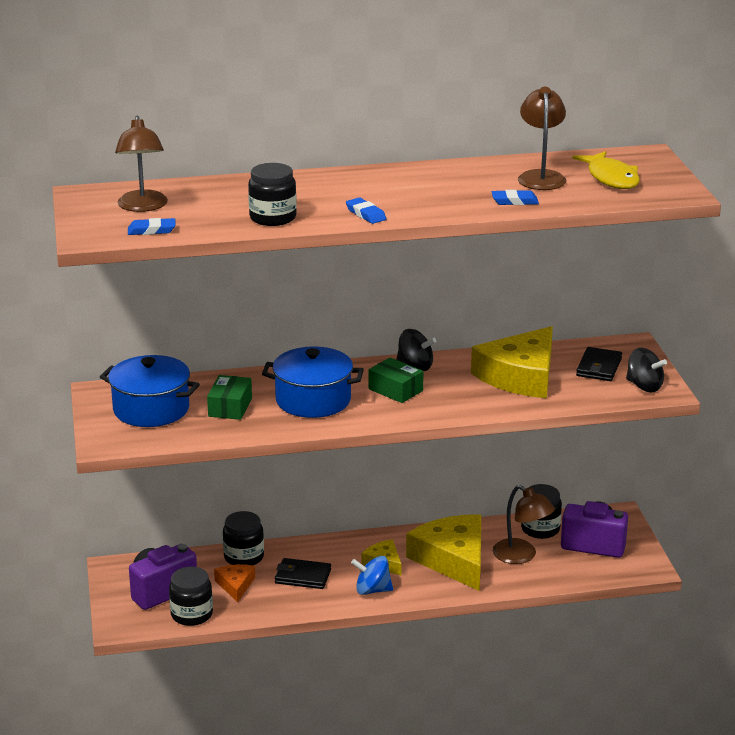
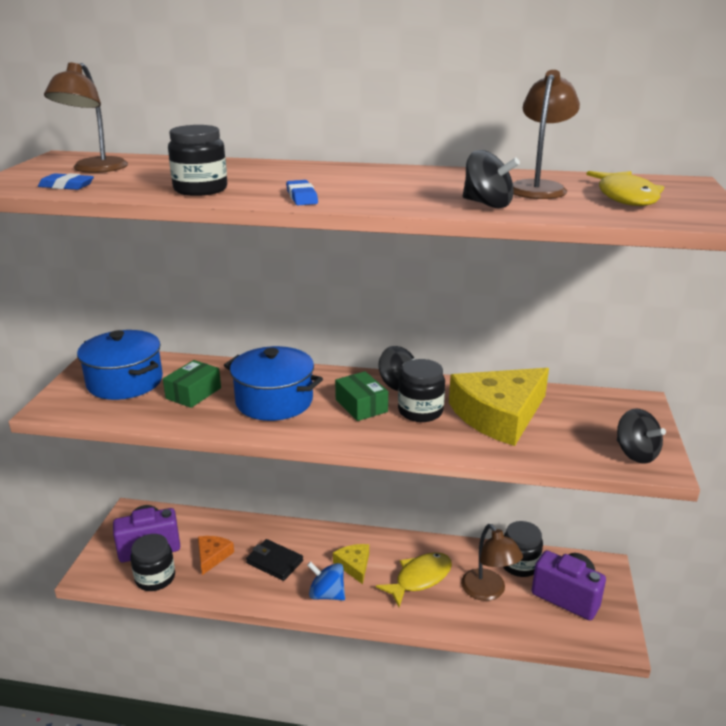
camera: 20 degrees right, 0 degrees up
(244, 557) = (239, 528): black jar -> black jar (420, 411)
(453, 559) = (420, 578): yellow cheese -> yellow fish
(514, 201) = (487, 204): blue eraser -> black spinning top
(598, 367) = (590, 421): black wallet -> none

